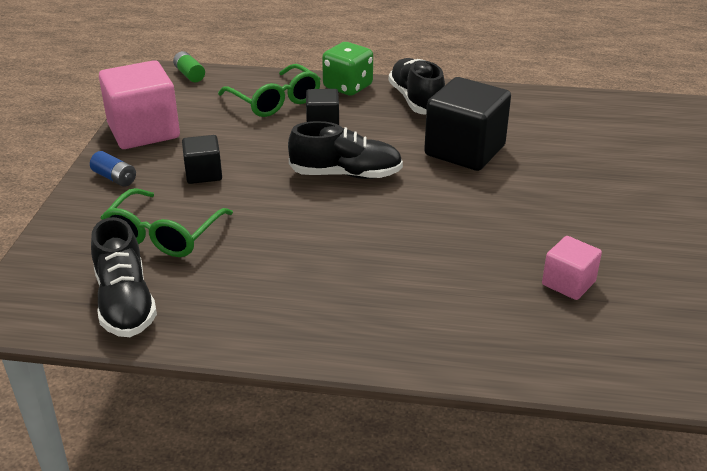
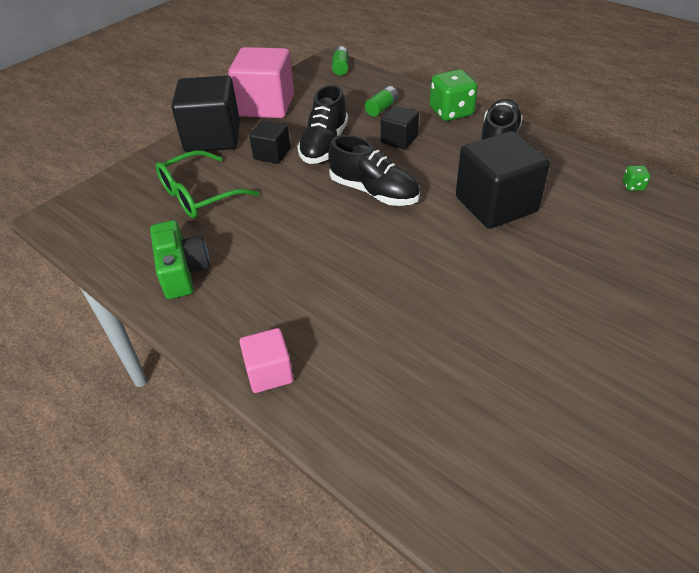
camera: 35 degrees right, 10 degrees up
(114, 178) = (212, 137): blue battery -> black cube
(125, 302) = (127, 239): black shoe -> black shoe (324, 145)
(226, 307) = (182, 272): none -> green camera
(275, 101) = (381, 108): green glasses -> green battery
(557, 103) = (633, 186): none -> green dice
(568, 283) = (465, 375): pink cube -> pink cube (269, 372)

